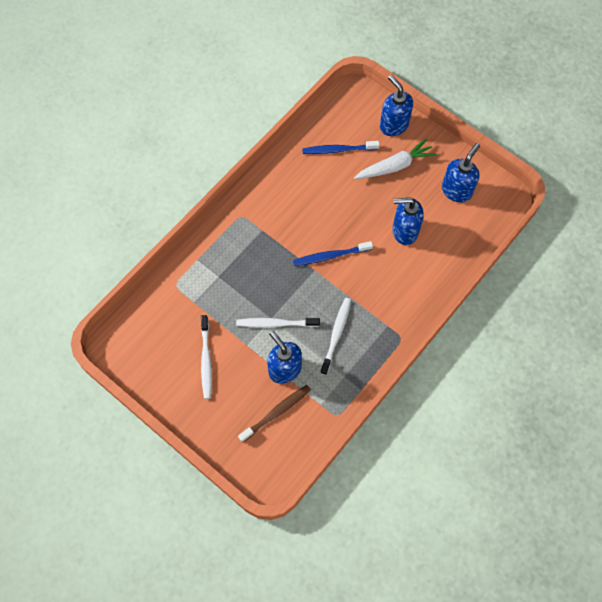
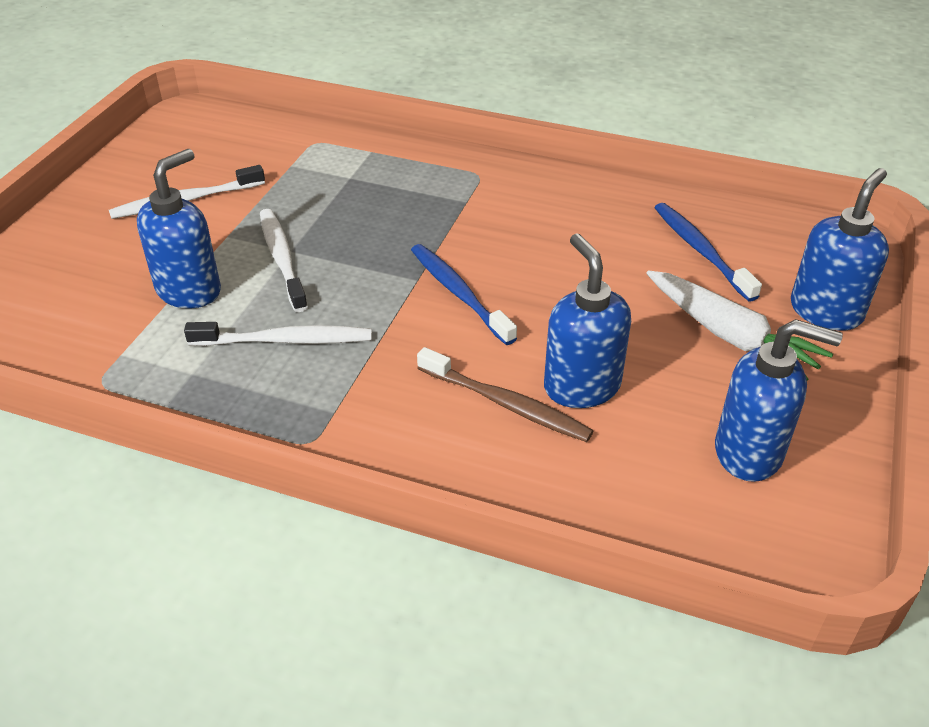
camera: 70 degrees right, 25 degrees down
(276, 412) = (95, 300): brown toothbrush -> brown toothbrush (505, 403)

